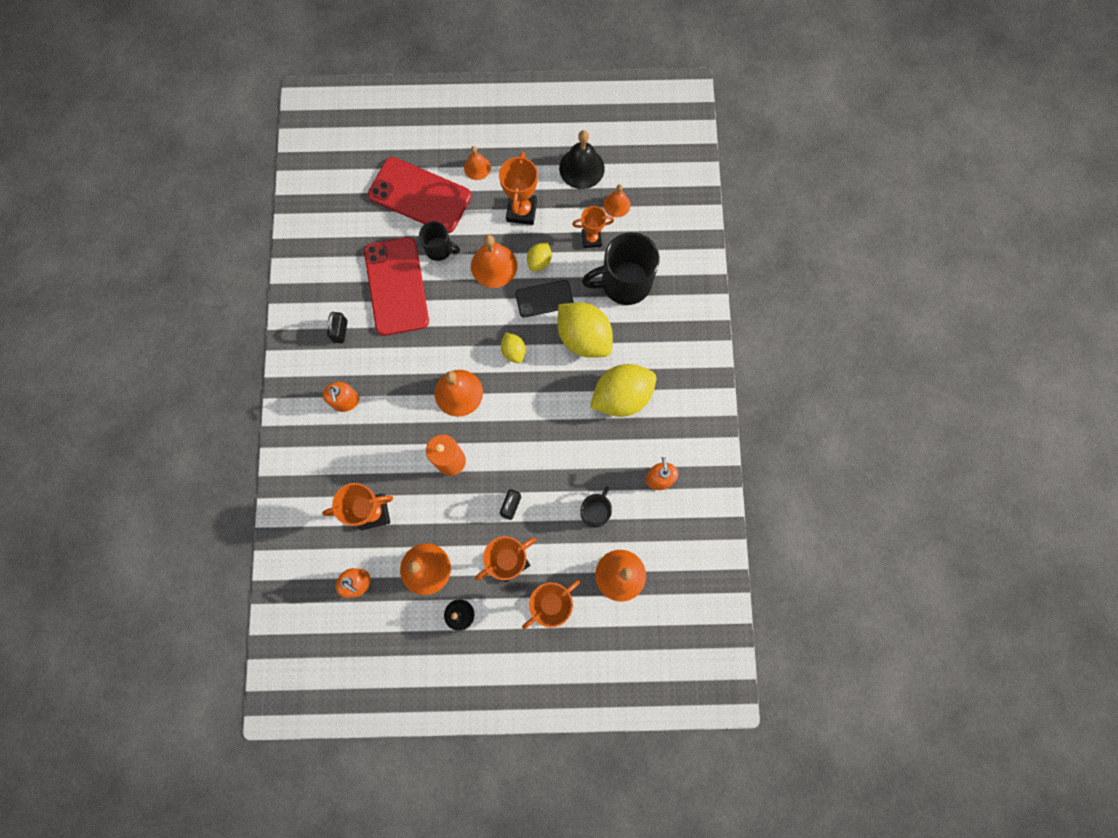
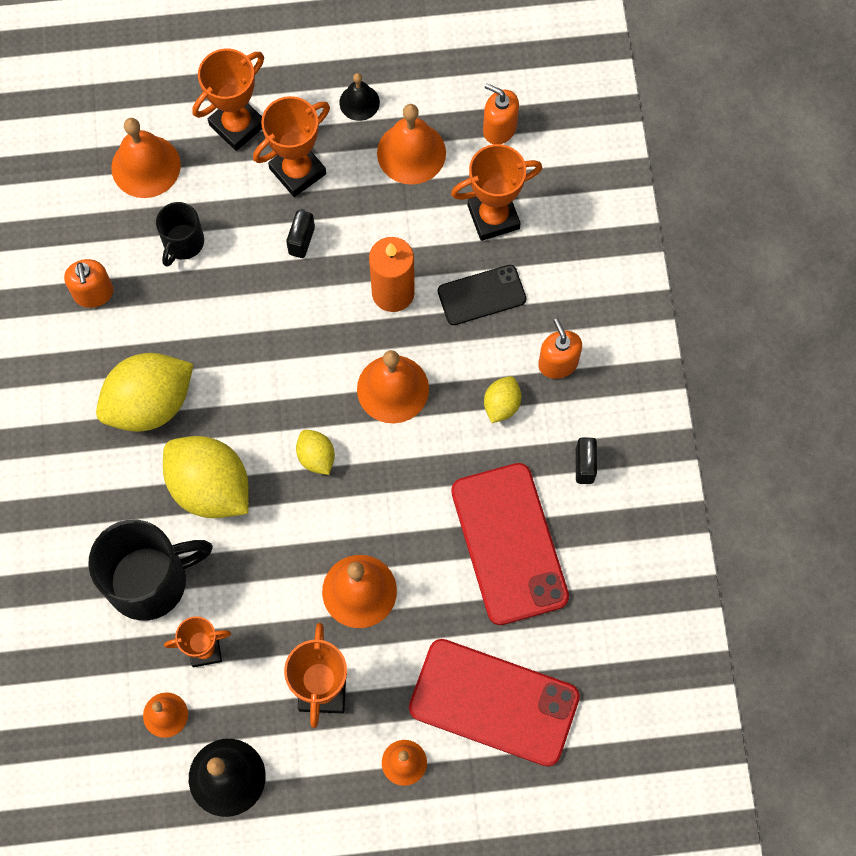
camera: 175 degrees right, 5 degrees down
(439, 249) = (449, 612): black mug -> none
(539, 261) = (287, 604): yellow lemon -> yellow lemon (501, 405)
(544, 299) = (275, 543): black phone -> black phone (481, 295)

